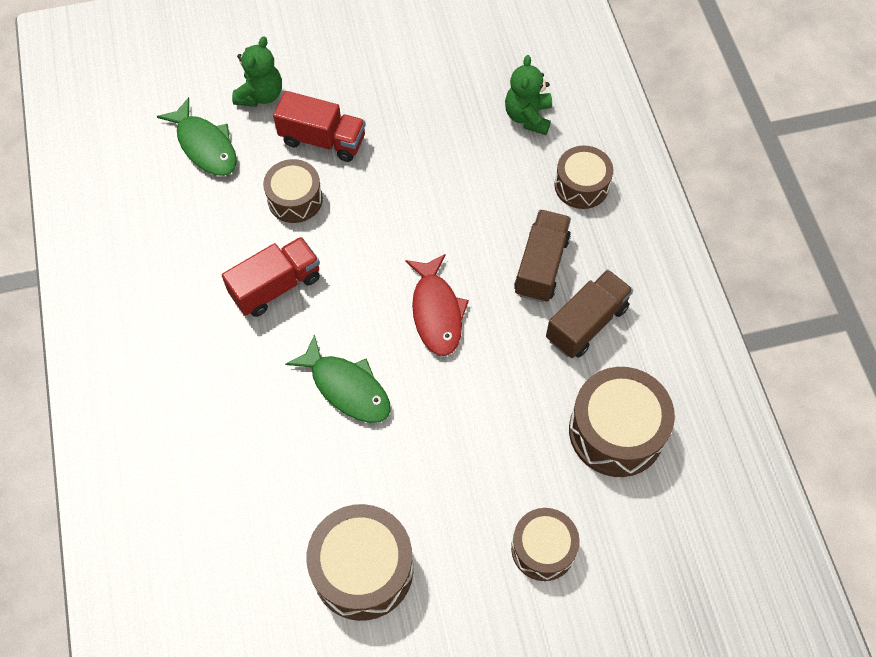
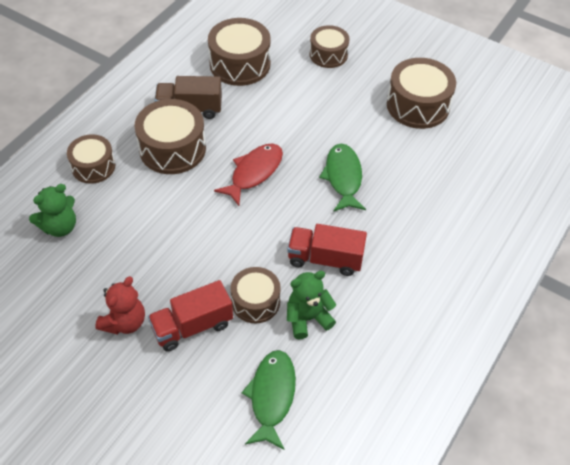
camera: 135 degrees left, 10 degrees down
(261, 95) = (191, 401): green teddy bear -> green teddy bear (307, 318)
(322, 140) = (192, 326): red truck -> red truck turned 90 degrees counterclockwise
(377, 100) = (124, 322): none -> red teddy bear
(541, 266) = (172, 149): brown truck -> brown drum

